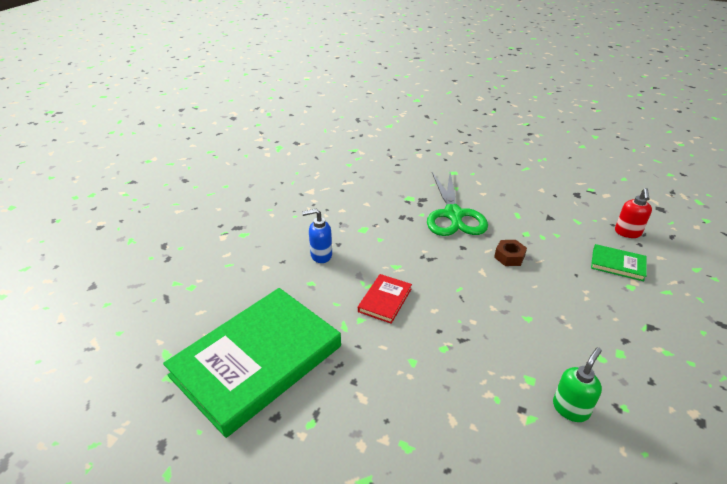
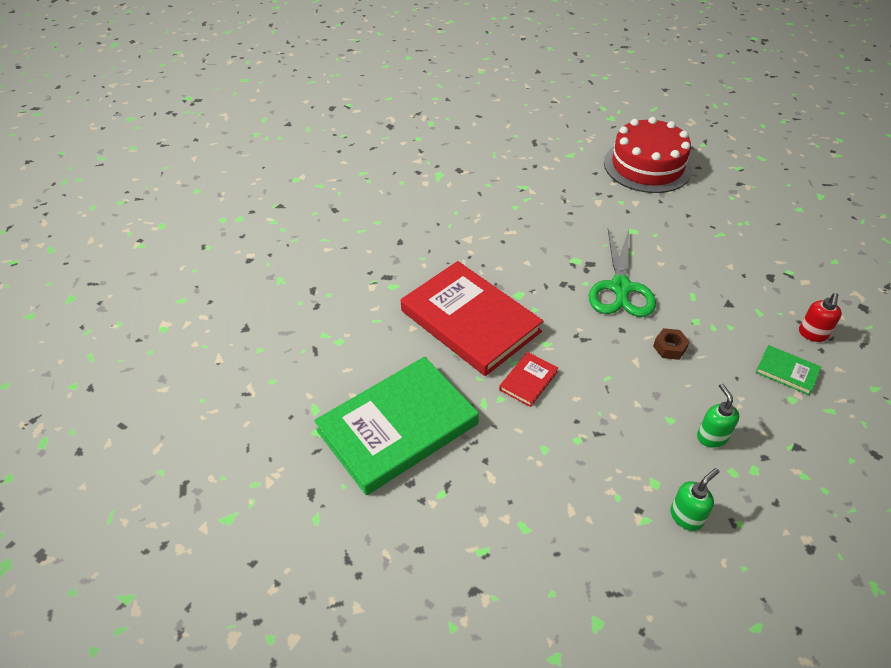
camera: 10 degrees right, 10 degrees up
(321, 255) = (470, 321): blue soap dispenser -> red book
(453, 128) = (647, 166): none -> red cake
(570, 328) = (711, 437): none -> green soap dispenser

